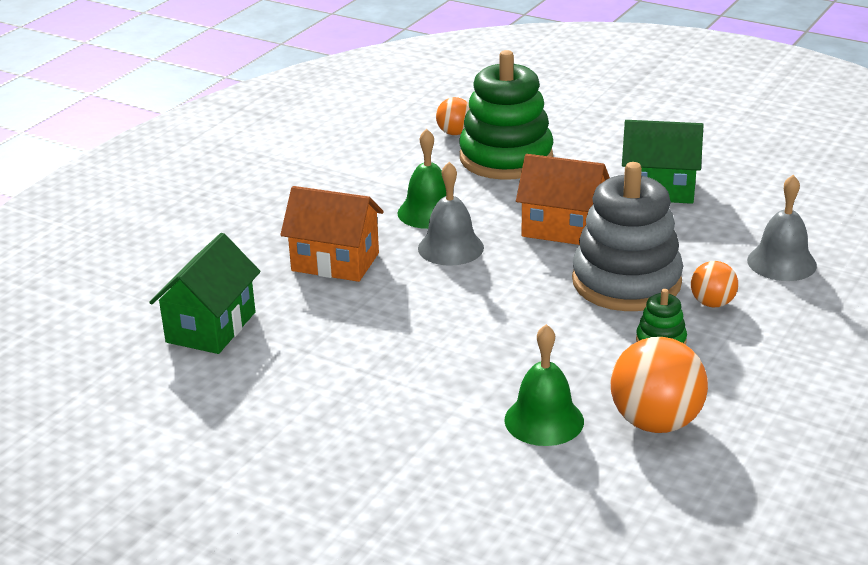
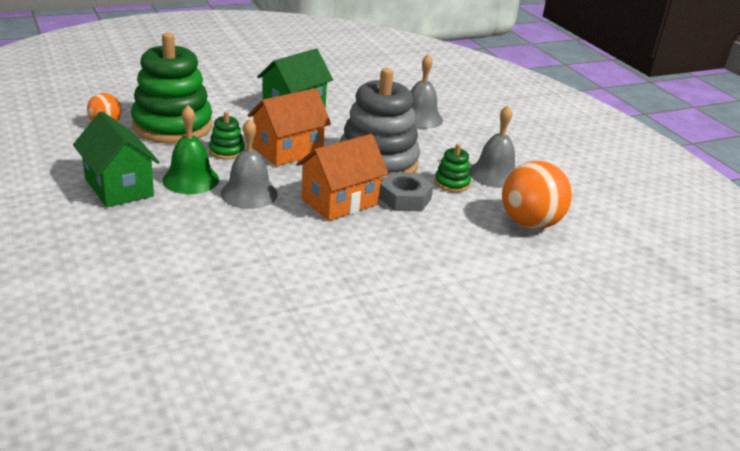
camera: 60 degrees left, 0 degrees up
(211, 327) = (195, 338): green house -> green house (119, 187)
(335, 262) = (193, 242): orange house -> orange house (339, 202)
(506, 202) = (226, 151): none -> green stacking toy
(544, 420) = (490, 256): green bell -> none
(578, 327) = (404, 198): none -> grey nut
(712, 303) = (433, 152): orange ball -> none
(731, 359) = (494, 174): none -> grey bell

